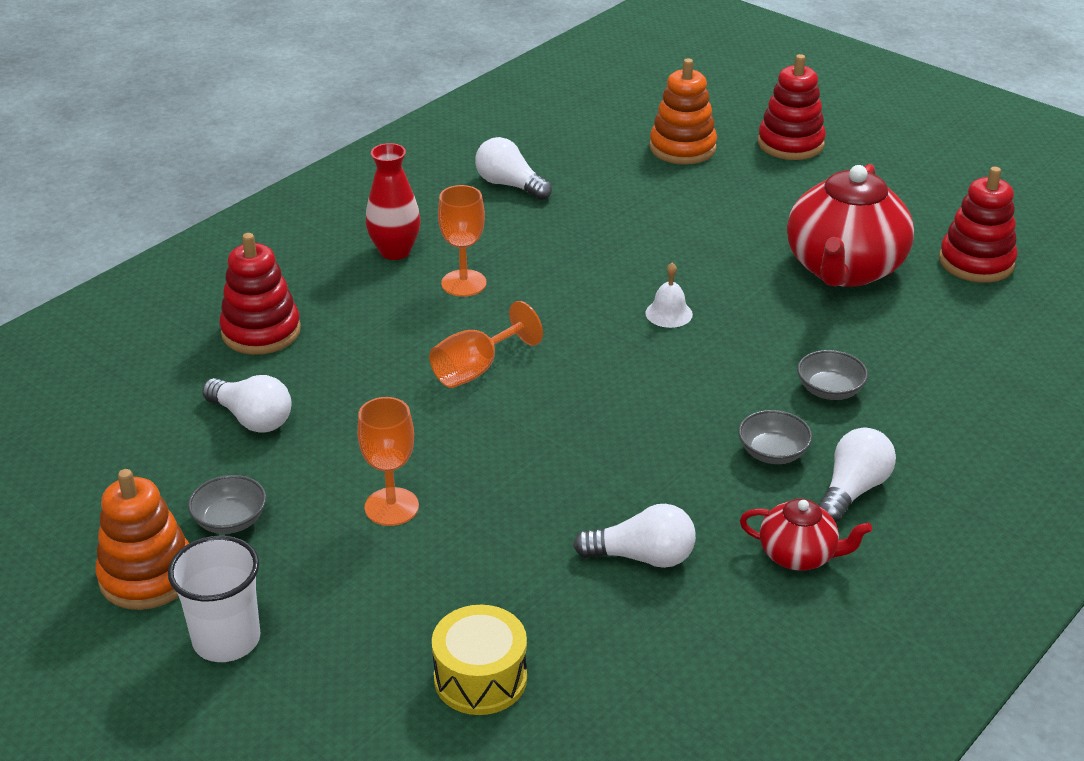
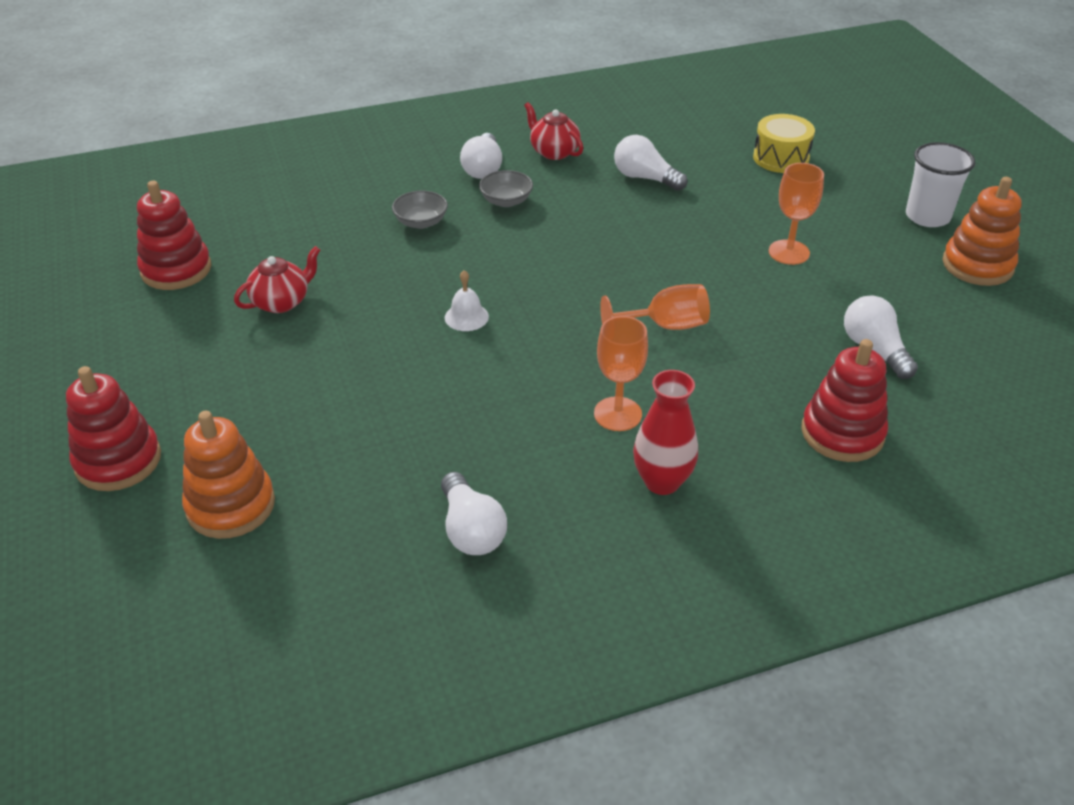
camera: 150 degrees left, 5 degrees up
(230, 520) = (910, 280): grey bowl -> none
(844, 269) = (281, 302): red teapot -> red teapot, size x0.50
(852, 490) = (483, 168): white light bulb -> white light bulb turned 60 degrees counterclockwise

